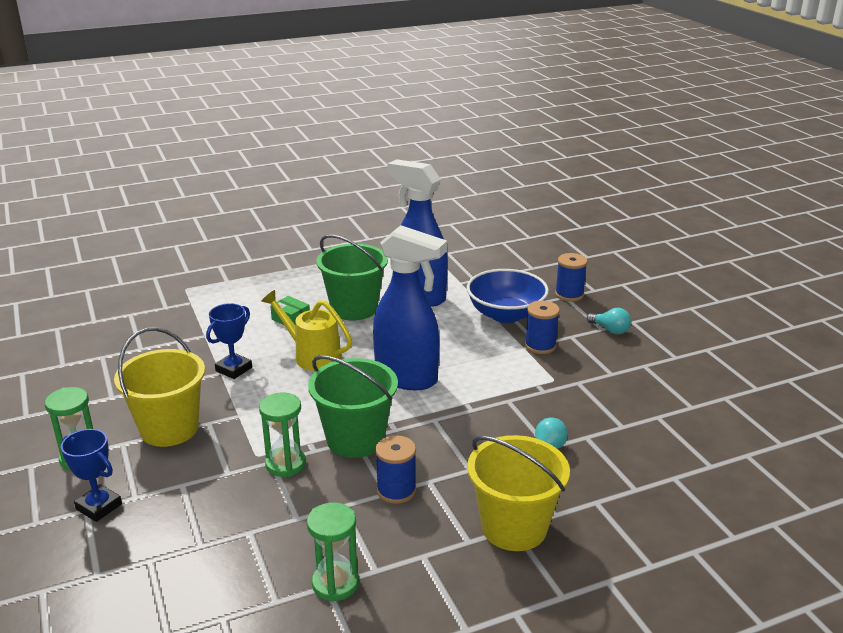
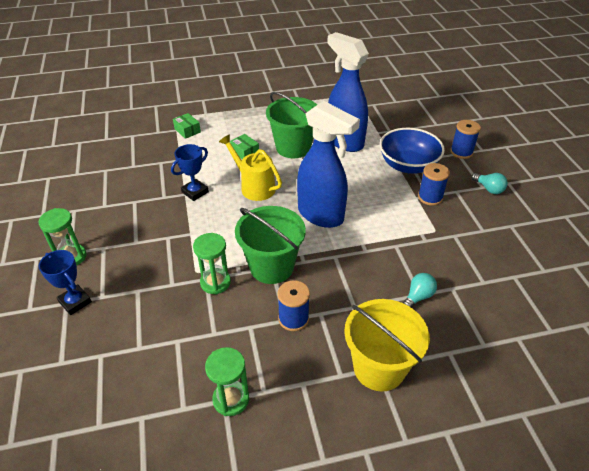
camera: 10 degrees right, 15 degrees up
(169, 429) = (138, 239): yellow bucket -> none
(206, 302) = (187, 130): none -> green box

